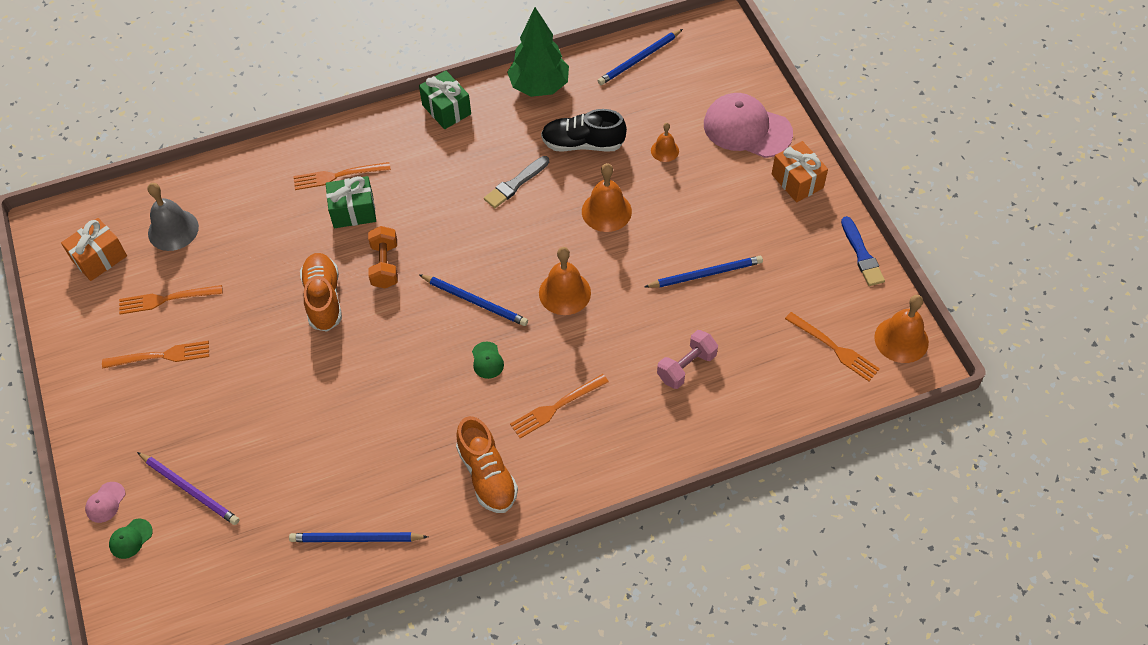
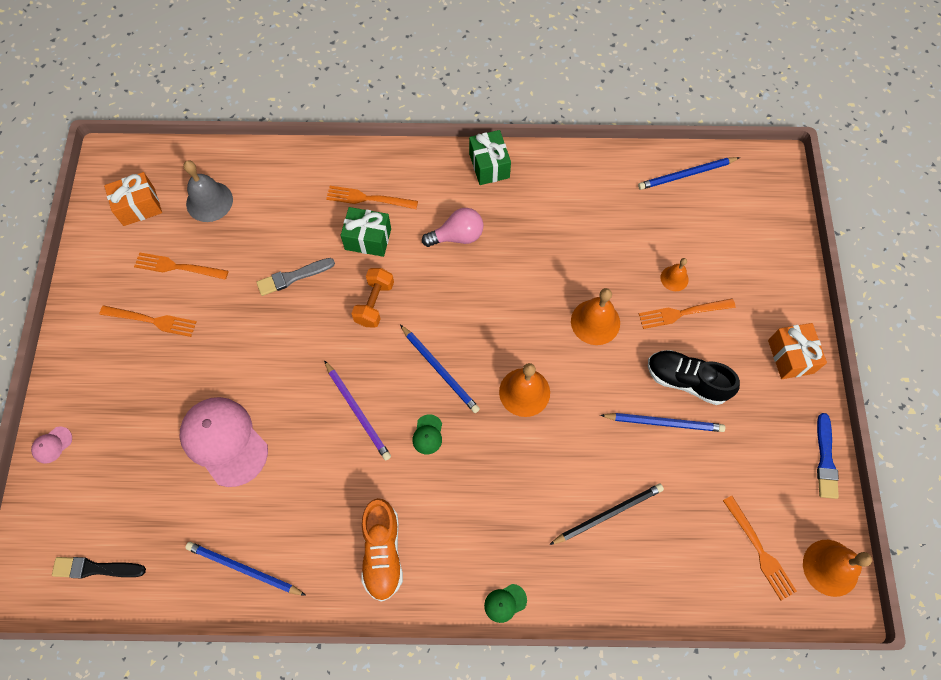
camera: 20 degrees right, 10 degrees up
(130, 539) = (58, 489): green cap -> green cap (505, 603)
(190, 490) = (125, 461): purple pencil -> purple pencil (357, 412)
(203, 594) = (96, 568): none -> black brush
(323, 299) = (309, 317): orange shoe -> none
(442, 181) = (457, 236): none -> pink light bulb
(516, 184) = (522, 263): grey brush -> grey brush (293, 277)
(539, 86) = (582, 171): green tree -> none
(555, 408) = (470, 508): orange fork -> orange fork (682, 313)
(583, 144) = (600, 244): black shoe -> black shoe (686, 381)
(686, 367) = (608, 514): pink dumbbell -> black pencil
(747, 129) = (762, 283): pink cap -> pink cap (224, 441)

